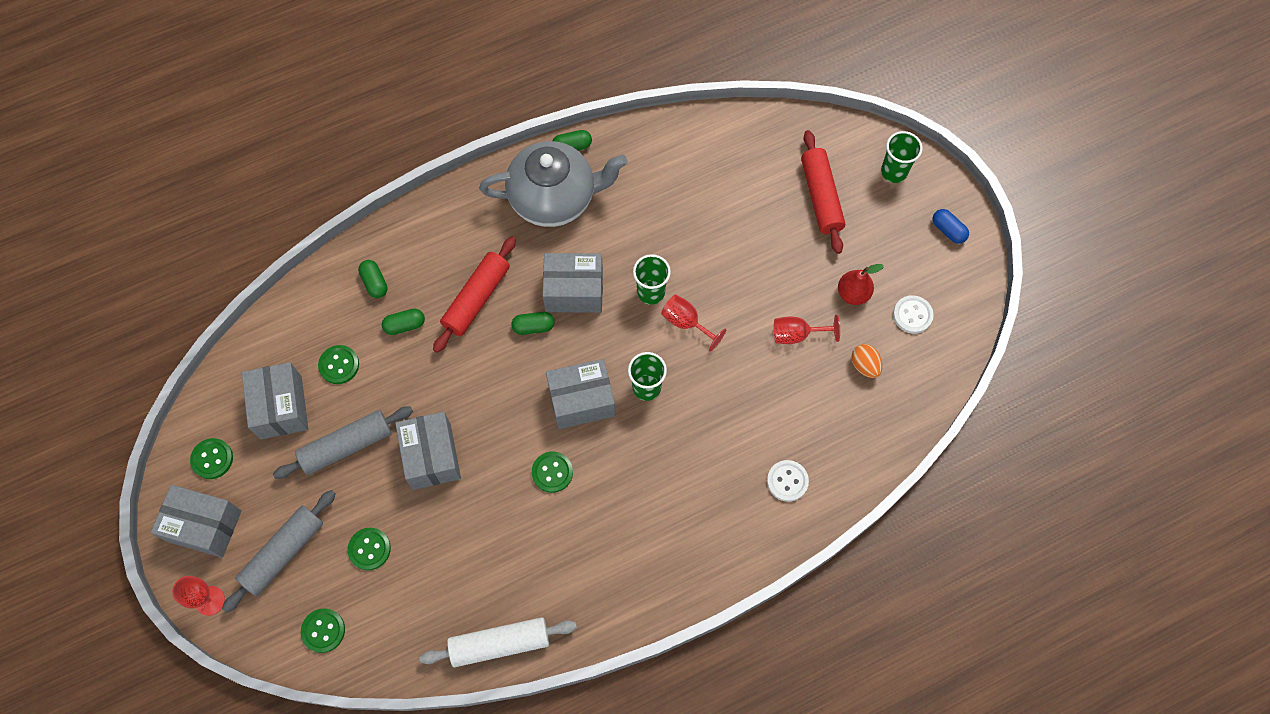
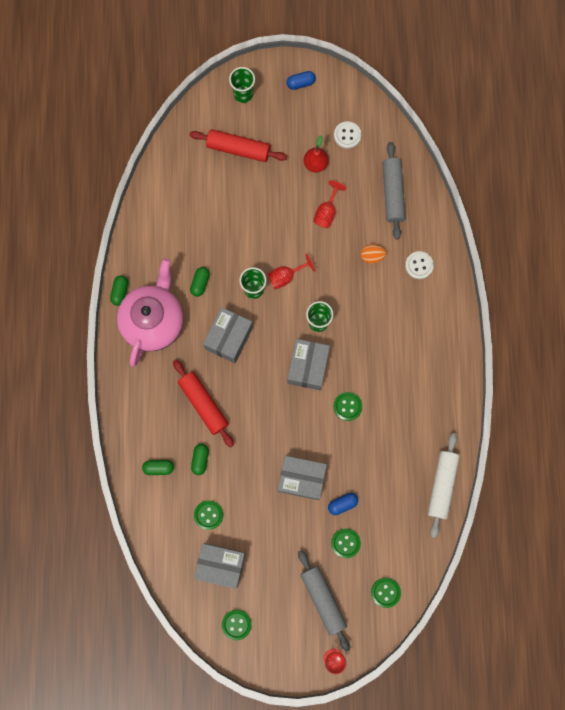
camera: 65 degrees left, 10 degrees up
(204, 526) = (281, 646): grey box -> none
(346, 446) = (268, 531): grey rolling pin -> grey rolling pin (392, 193)
(420, 522) = (342, 504): none -> blue capsule
(533, 327) = (242, 375): green capsule -> green capsule (200, 283)
(554, 198) = (153, 321): grey teapot -> pink teapot
(864, 365) = (366, 181): orange egg -> orange egg (372, 256)

